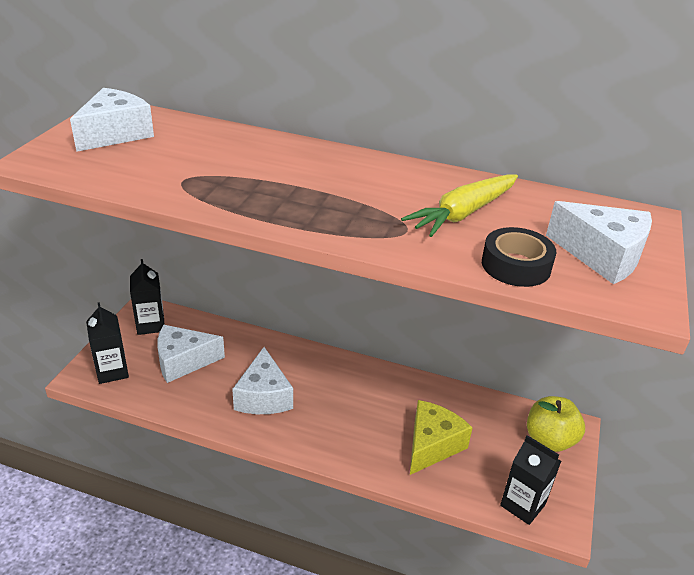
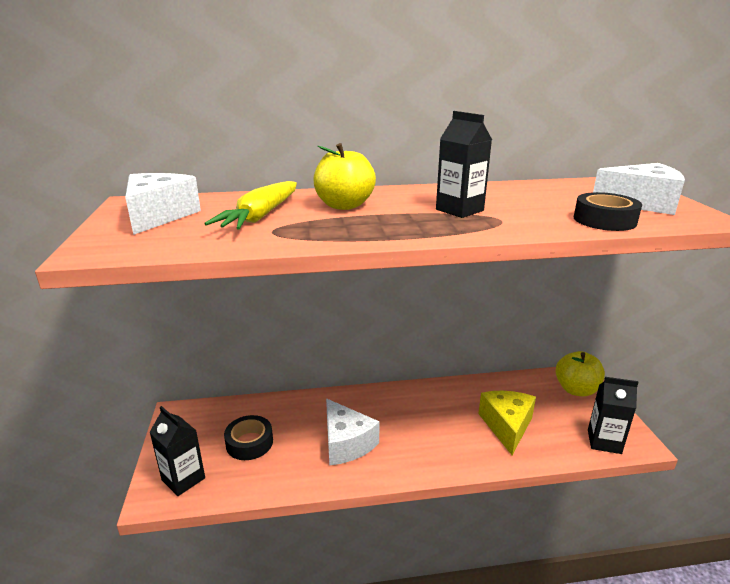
camera: 25 degrees left, 10 degrees down
(150, 325) = (193, 423): black carton -> black carton (459, 210)
(183, 361) = (249, 443): white cheese -> black tape
(281, 165) = (344, 205): none -> yellow apple
(463, 213) = (521, 203): yellow carrot -> yellow carrot (261, 216)

